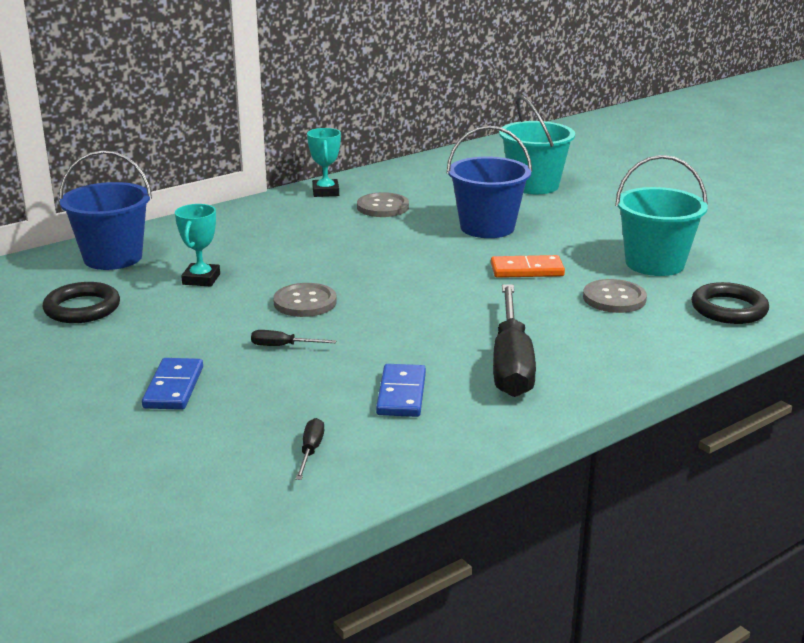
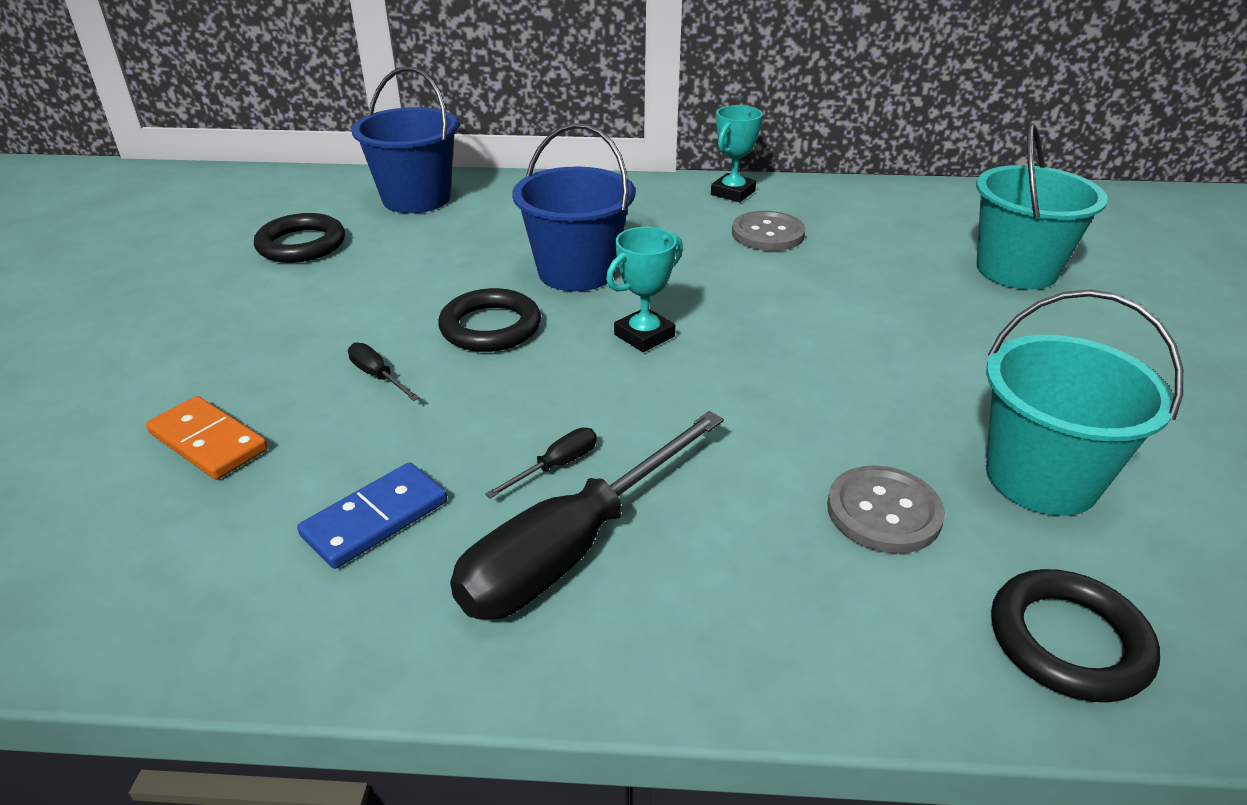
camera: 40 degrees right, 10 degrees up
(174, 387) = (207, 377): blue domino -> none
(201, 279) = (446, 254): turquoise trophy -> turquoise trophy (644, 335)
(305, 302) = (490, 327): grey button -> black ring
(311, 451) = (160, 546): black screwdriver -> black screwdriver (556, 466)
(487, 227) = (858, 310): blue bucket -> blue bucket (576, 272)
(527, 270) = (818, 399): orange domino -> orange domino (208, 441)

